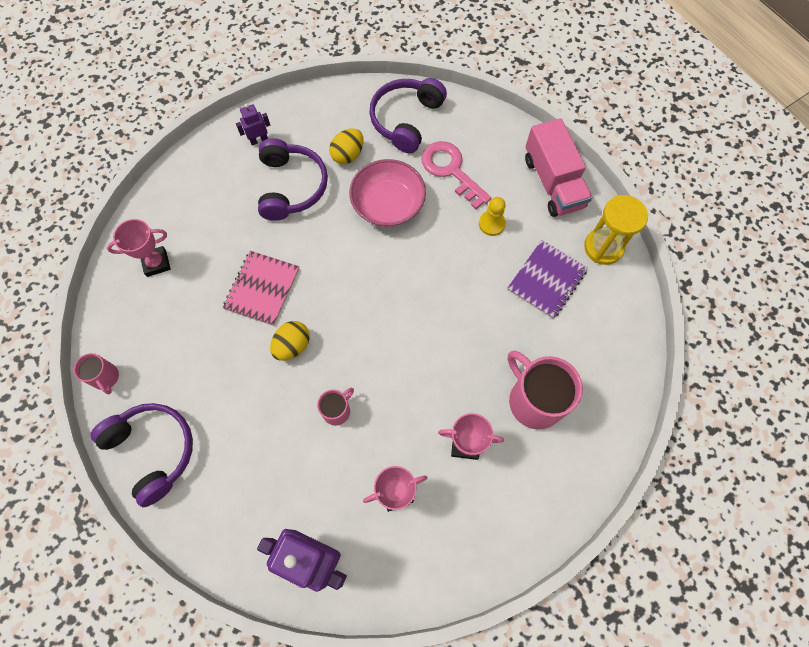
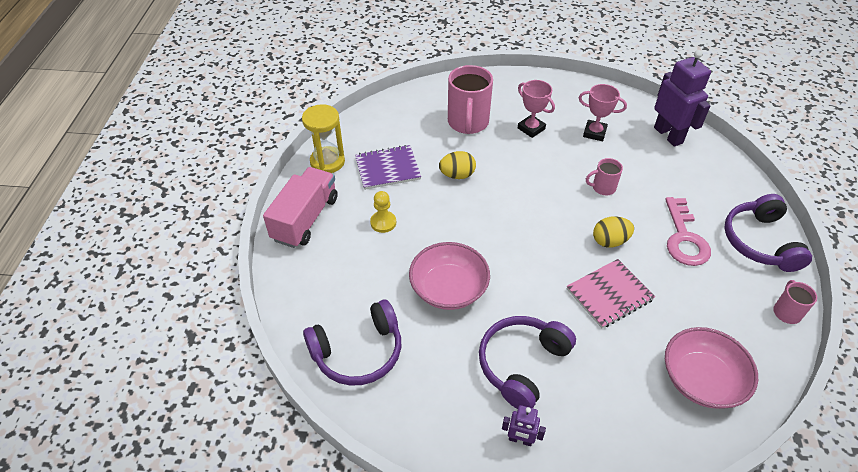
camera: 140 degrees left, 20 degrees down
(156, 263) = (701, 380): pink trophy -> pink bowl
(348, 155) = (443, 357): yellow egg -> yellow egg (457, 175)
(451, 170) = (369, 280): pink key -> pink key (684, 238)

